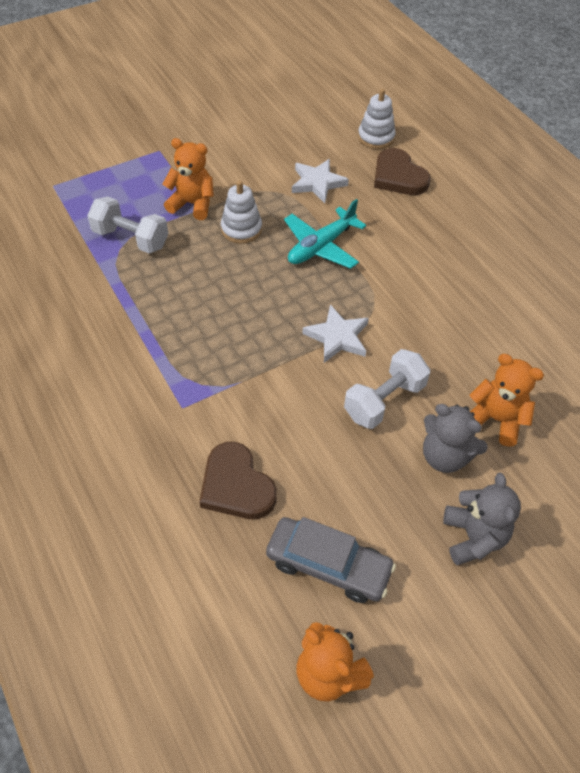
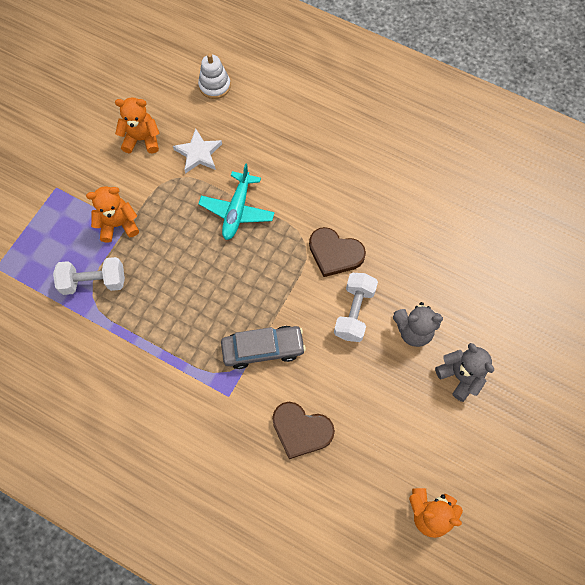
camera: 30 degrees left, 15 degrees up
(241, 229) = (170, 227): white stacking toy -> none
(328, 565) = (389, 447): grey car -> grey car (263, 349)
(337, 337) = (295, 280): white star -> none
(398, 176) = (253, 115): brown heart -> brown heart (335, 253)
(496, 419) = (429, 285): orange teddy bear -> orange teddy bear (142, 139)

